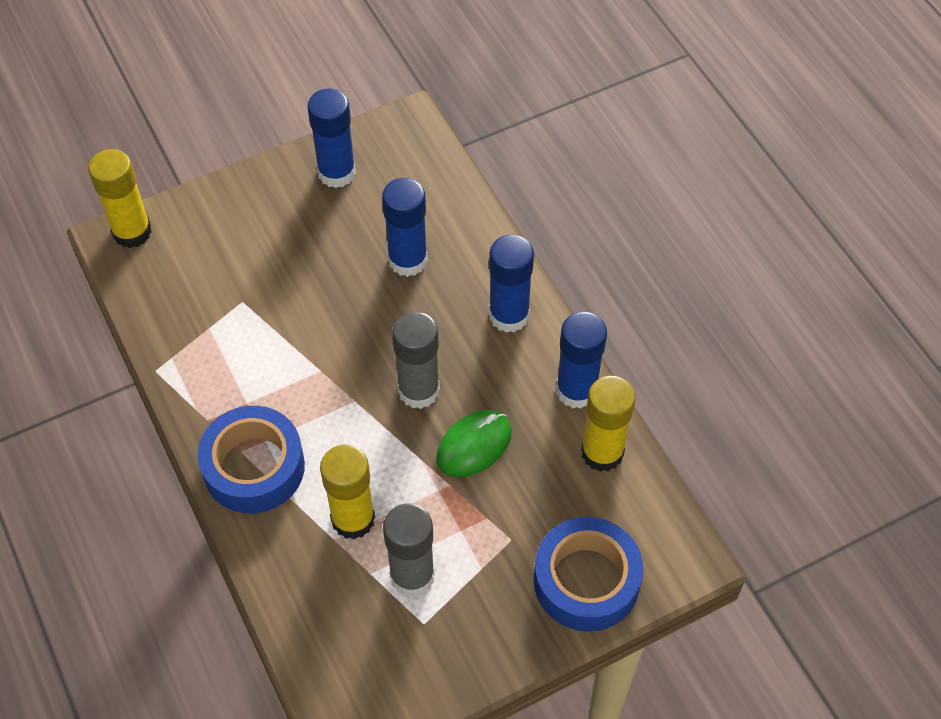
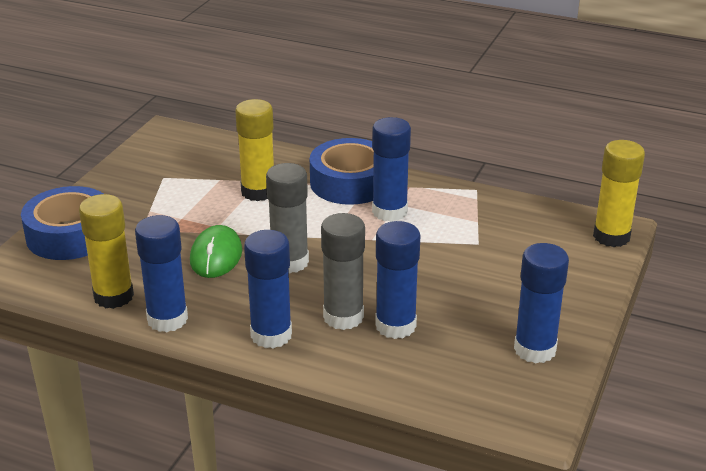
camera: 140 degrees right, 25 degrees down
(266, 395) = (389, 212): none -> blue glue stick
(412, 576) = (192, 189): grey glue stick -> grey glue stick (343, 317)

